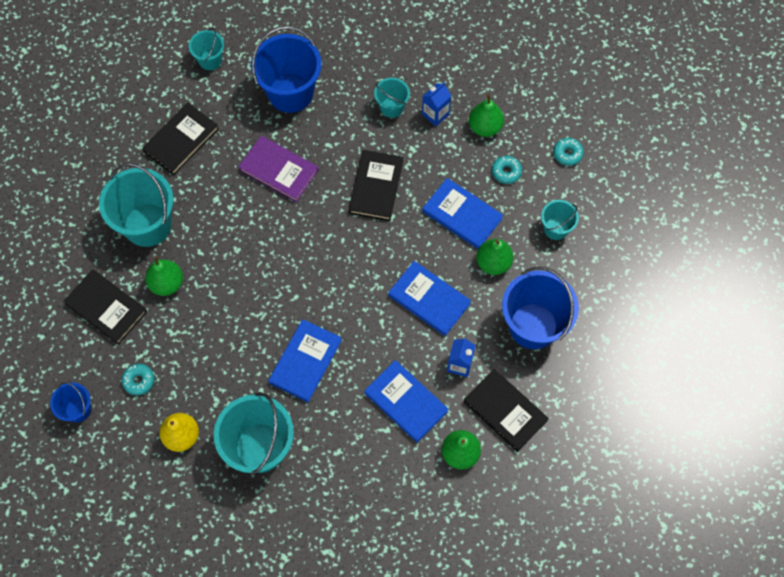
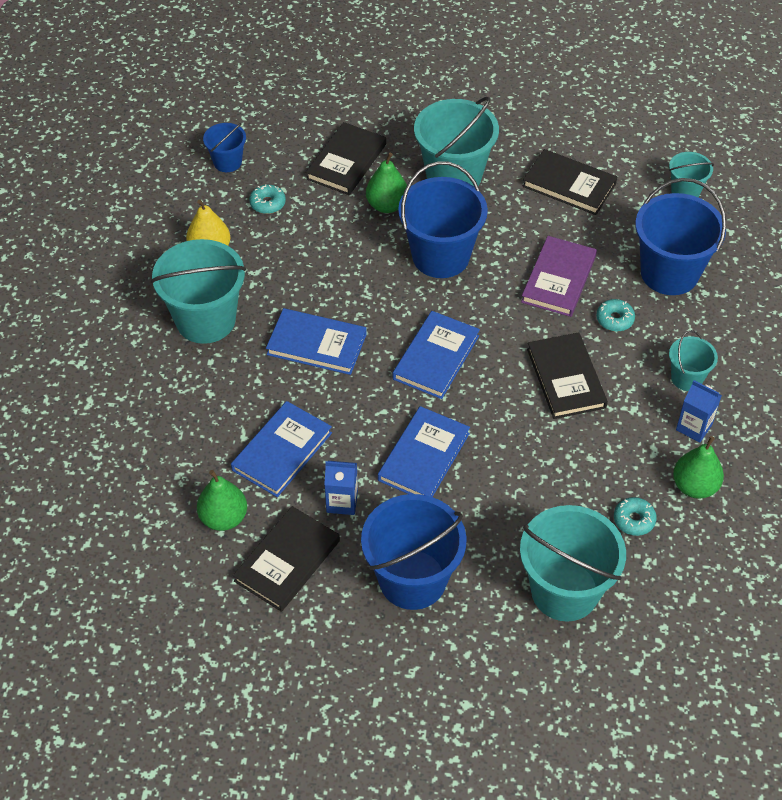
camera: 80 degrees right, 15 degrees down
(234, 251) = (441, 256): none -> blue bucket
(376, 187) = (566, 378): black book -> black book turned 75 degrees clockwise
(462, 215) = (553, 477): blue book -> blue book (436, 357)
(493, 263) = (493, 522): green pear -> none
(556, 228) = (564, 591): turquoise bucket -> turquoise bucket, size x1.94
(567, 154) = (687, 593): turquoise donut -> turquoise donut (614, 319)

